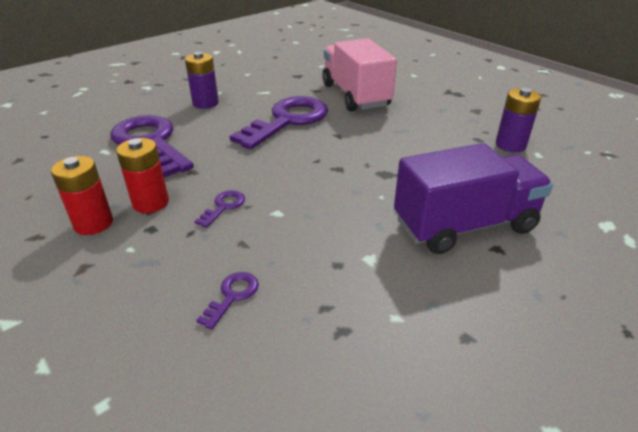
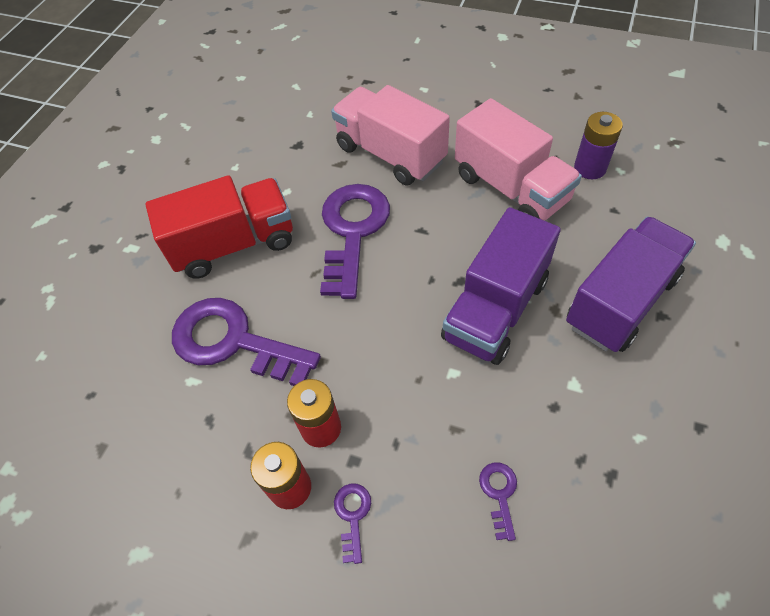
camera: 25 degrees left, 20 degrees up
(205, 103) = (234, 245): purple battery -> red truck
(223, 207) = (397, 393): purple key -> purple key (352, 516)
(348, 191) = (495, 309): none -> purple truck
(430, 136) = (510, 188): none -> pink truck

